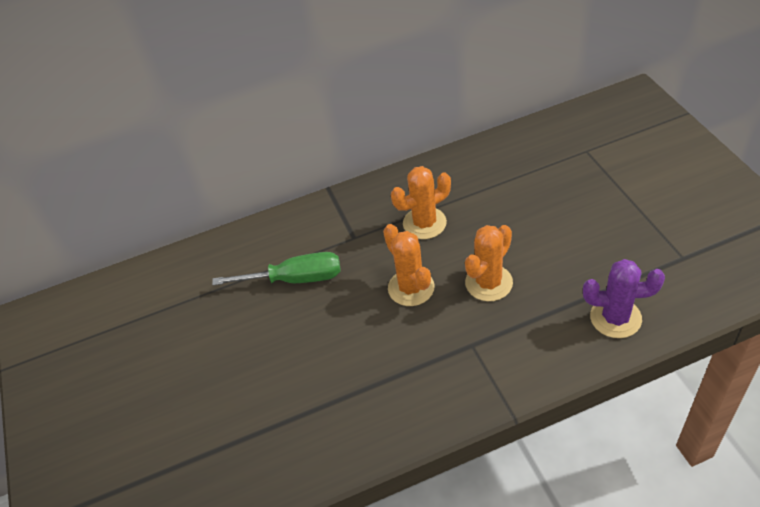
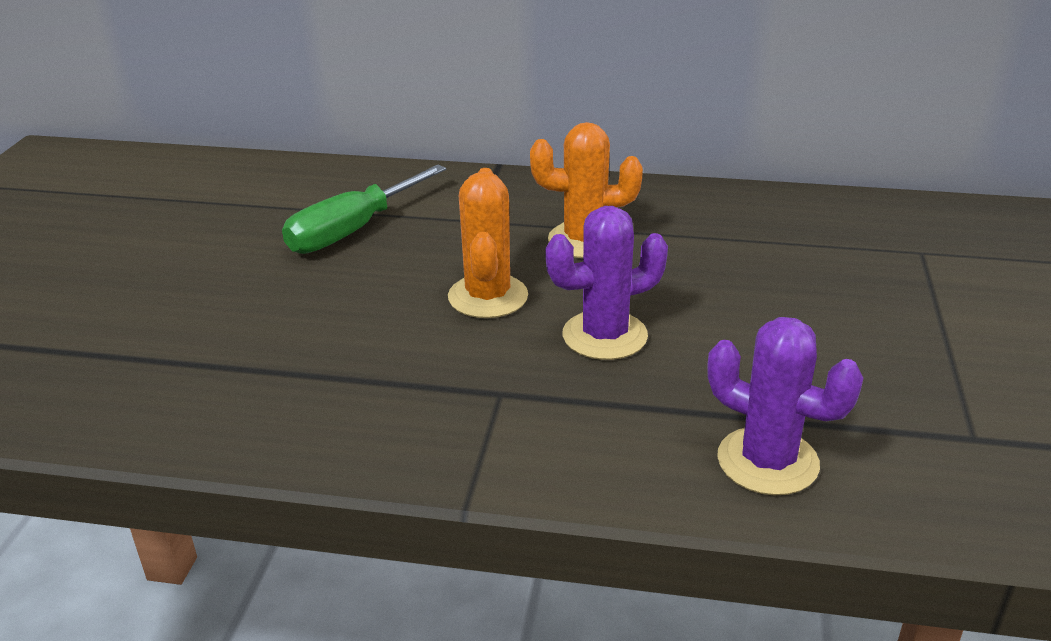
camera: 25 degrees right, 15 degrees down
(295, 279) = (353, 230): green screwdriver -> green screwdriver turned 105 degrees clockwise
(488, 283) = (604, 336): orange cactus -> purple cactus

